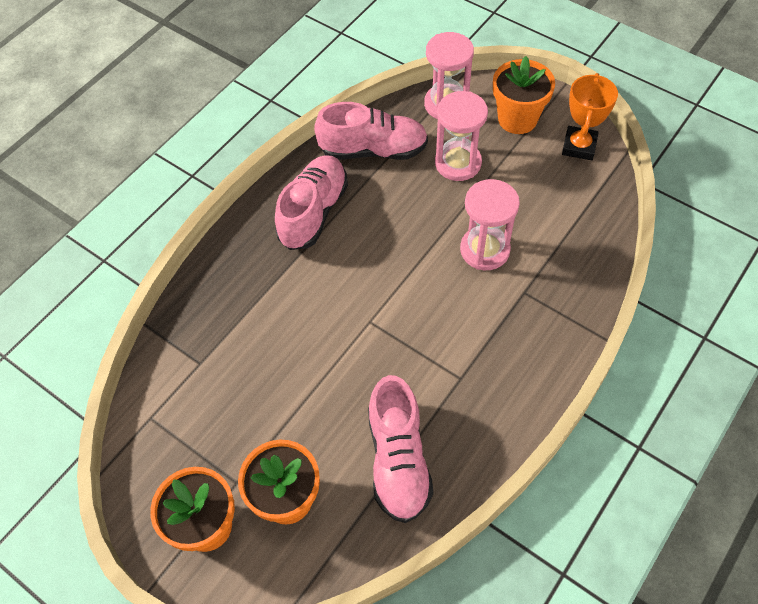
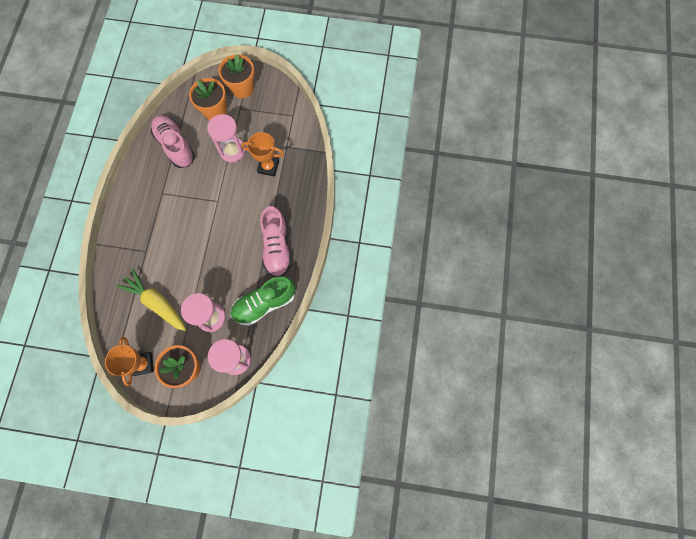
camera: 150 degrees right, 15 degrees up
(252, 341) = (268, 167): none -> orange trophy
(373, 150) = (264, 303): pink shoe -> green shoe
(485, 250) = (175, 266): pink hourglass -> pink hourglass (232, 150)
(532, 212) = (157, 303): none -> yellow carrot

